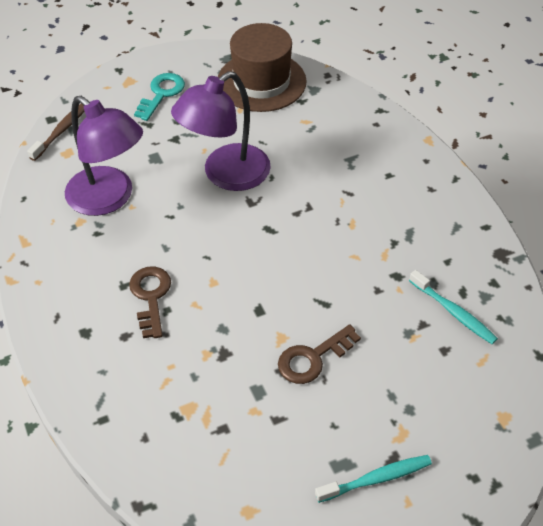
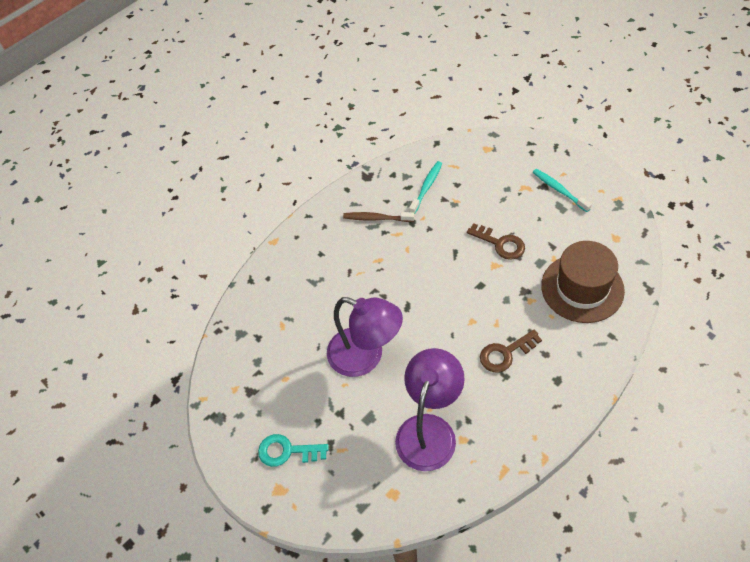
camera: 105 degrees left, 5 degrees up
(61, 131) = (369, 514): brown toothbrush -> brown toothbrush (377, 218)
(261, 82) = (243, 376): brown hat -> brown hat (582, 288)

